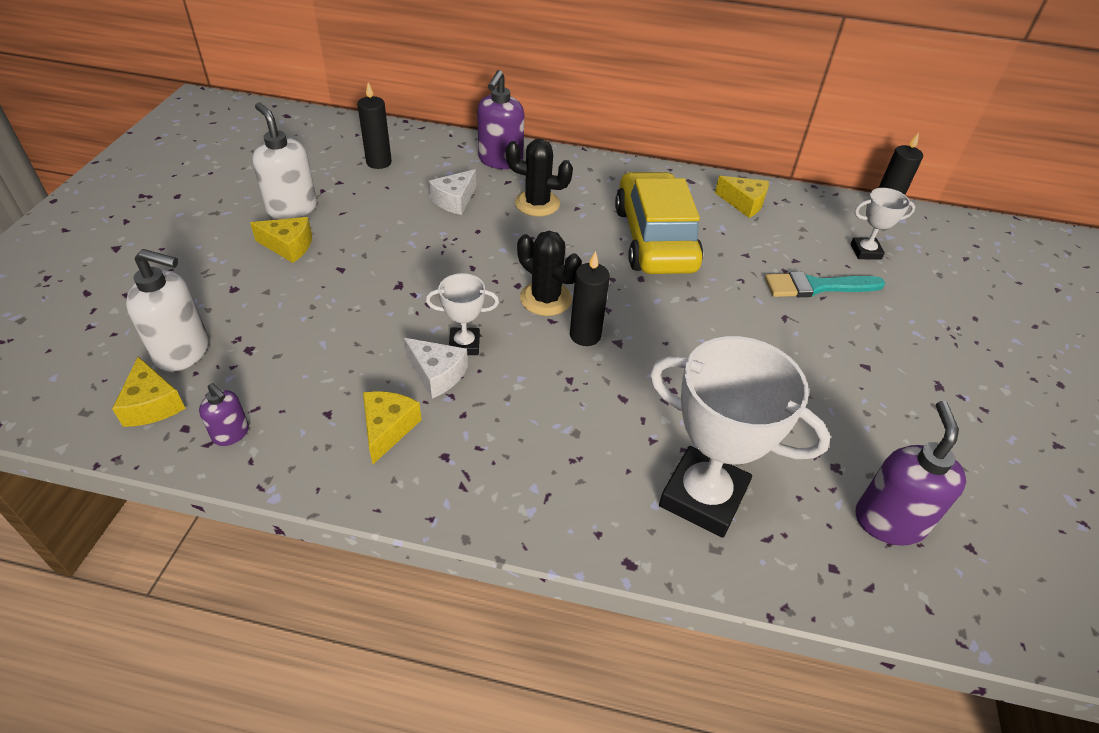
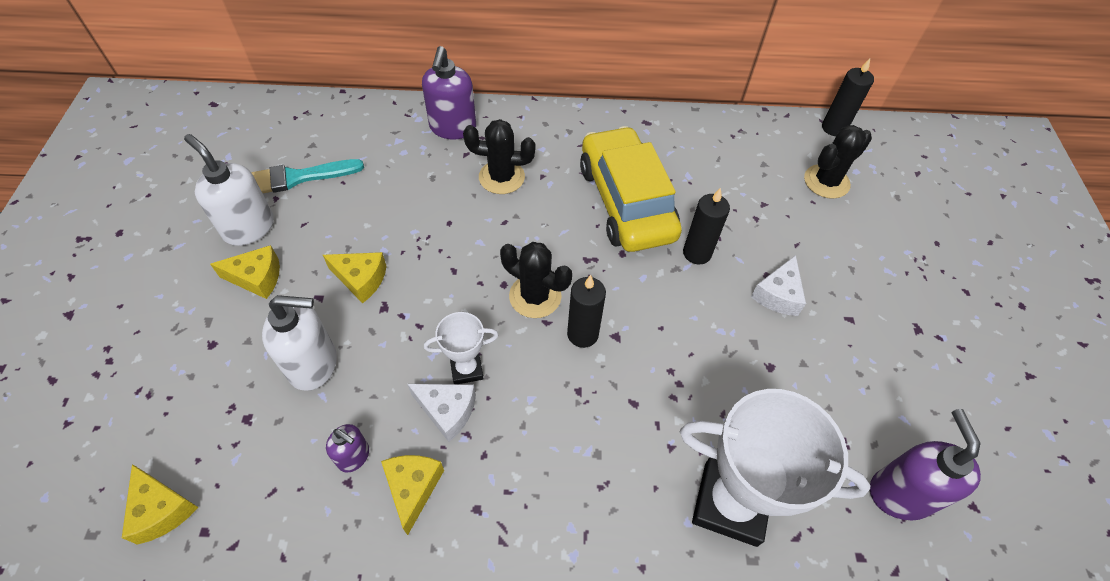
camera: 10 degrees left, 10 degrees up
(183, 351) = (177, 436): white soap dispenser -> white soap dispenser (314, 365)
(231, 434) = (254, 529): purple soap dispenser -> purple soap dispenser (354, 456)
(379, 162) = (327, 151): black candle -> black candle (697, 253)
(454, 200) = (417, 188): white cheese -> white cheese (778, 295)
(744, 203) = (703, 142): yellow cheese -> yellow cheese (361, 279)
(817, 287) = (789, 233): turquoise brush -> turquoise brush (298, 178)
(865, 251) = (826, 182): white trophy -> black cactus

